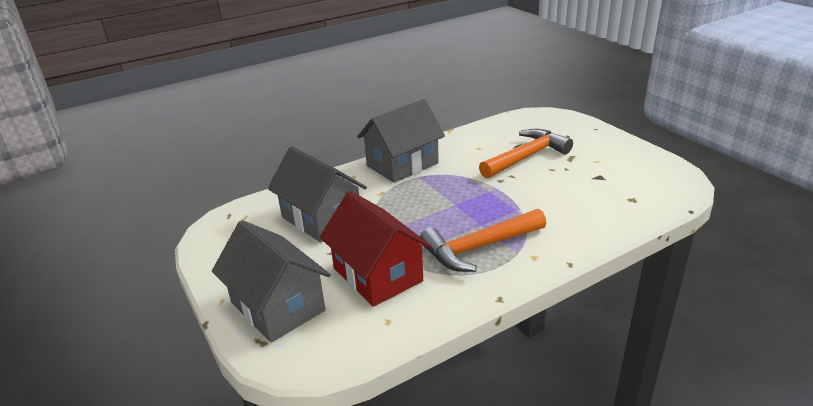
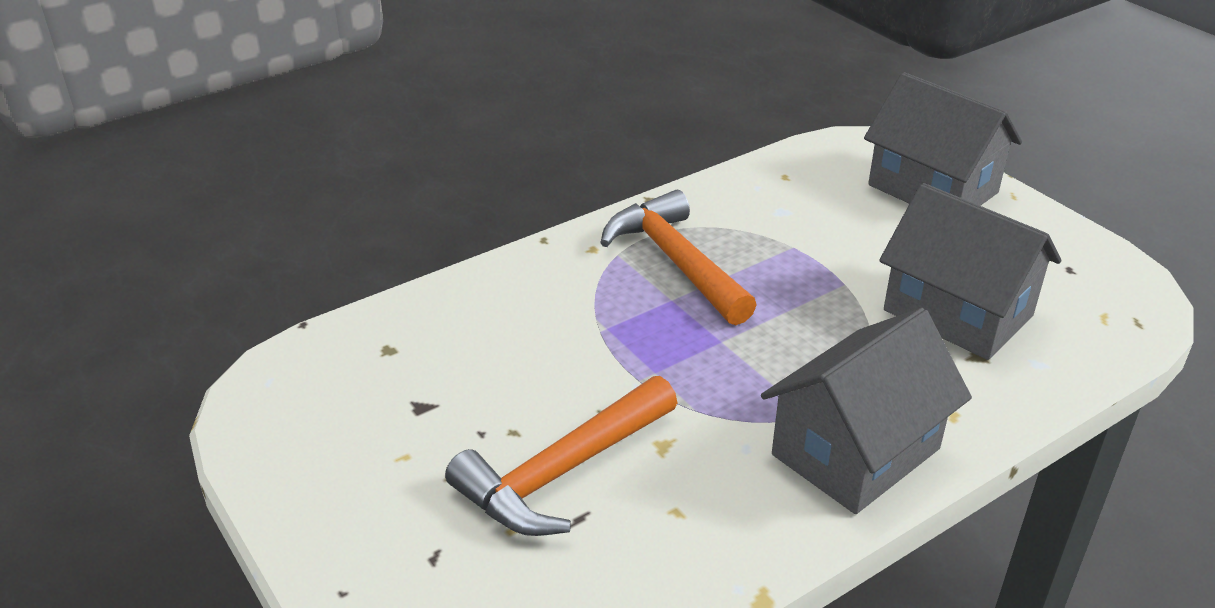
camera: 175 degrees right, 5 degrees up
(377, 275) = (818, 224): red house -> none
(478, 248) = (675, 261): orange hammer -> orange hammer turned 90 degrees counterclockwise

